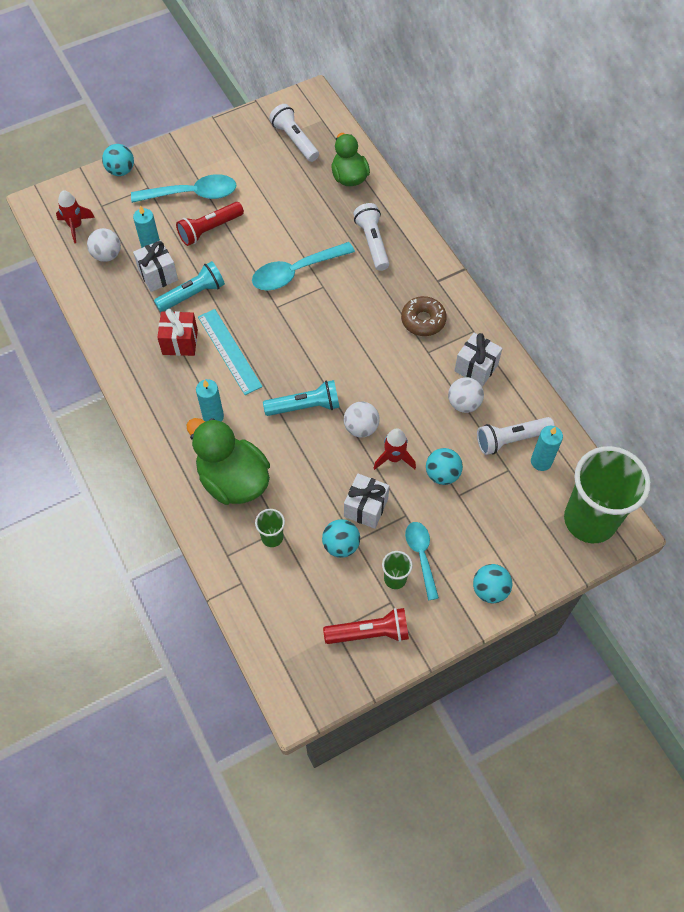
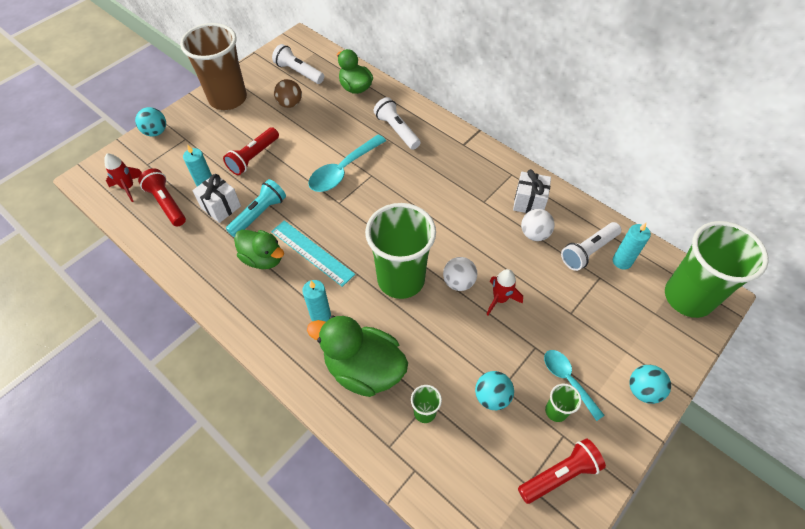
camera: 20 degrees left, 5 degrees down
(107, 255) = (166, 203): white ball -> red flashlight
(180, 342) = (263, 258): red gift -> green duck
(192, 194) = (227, 134): turquoise spoon -> none
(207, 152) = (228, 99): none -> brown cup
(270, 177) = (290, 104): none -> brown ball
(305, 406) = (401, 279): turquoise flashlight -> green cup
(365, 508) = (497, 353): white gift -> none
(423, 320) = (467, 178): brown donut -> none
(442, 474) = (548, 299): turquoise ball -> none

